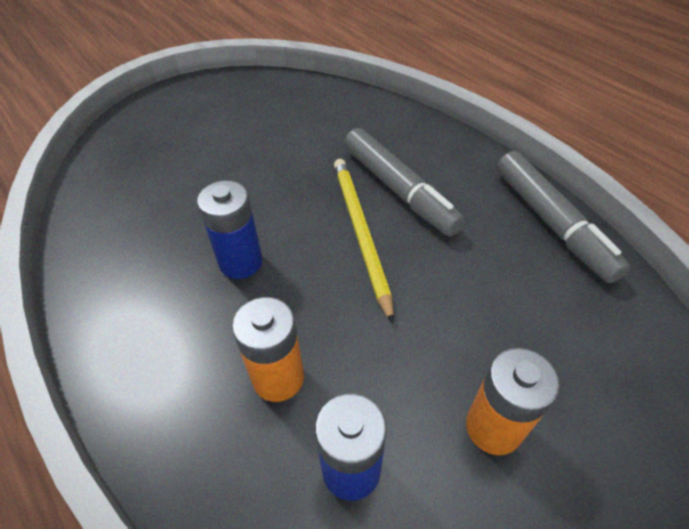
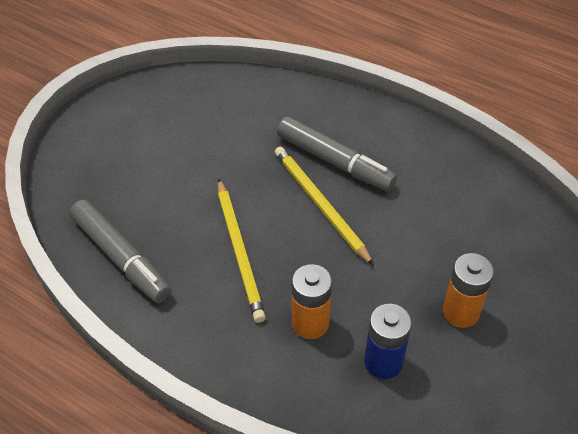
camera: 20 degrees left, 0 degrees up
(241, 262) = (239, 251): blue battery -> yellow pencil
(552, 223) = (457, 161): grey marker -> grey marker (121, 257)

